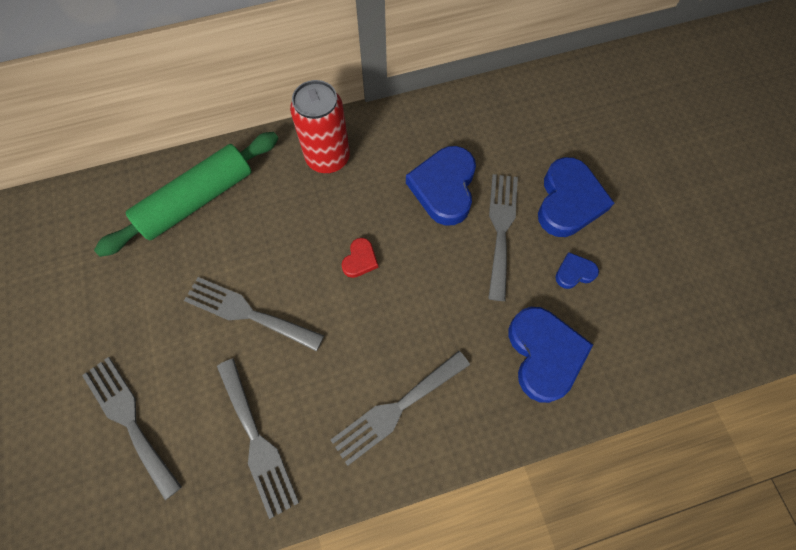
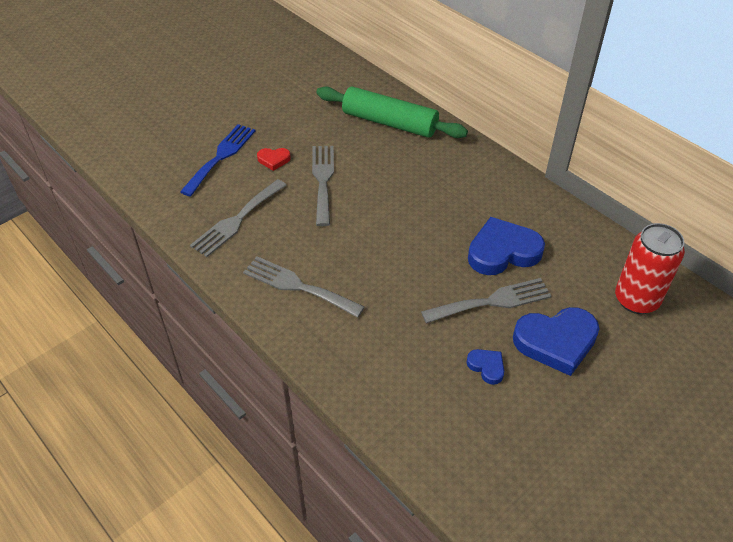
camera: 65 degrees right, 20 degrees down
(129, 420) = (221, 157): grey fork -> blue fork
(328, 158) = (475, 174): red can -> red can (636, 300)
(360, 260) = (402, 223): red heart -> red heart (274, 160)
(544, 354) = (395, 367): blue heart -> none

